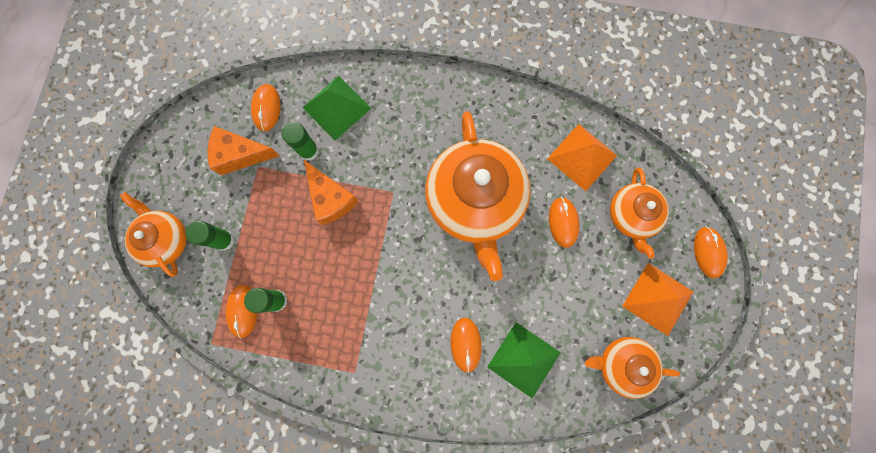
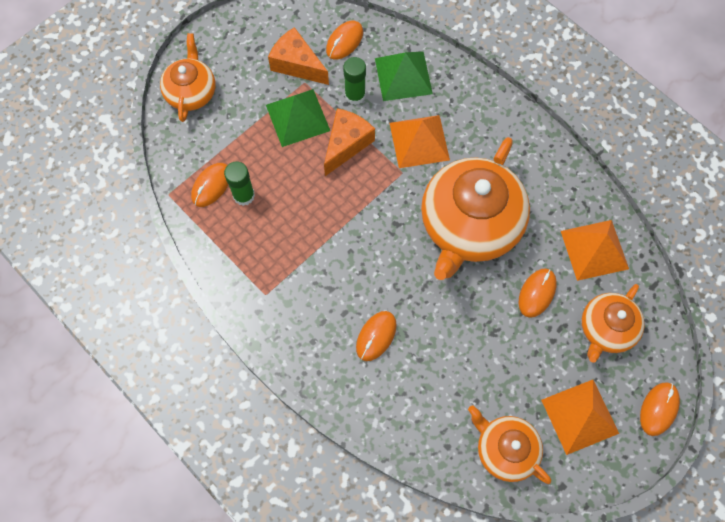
camera: 35 degrees right, 10 degrees down
(224, 240) = (236, 121): green glue stick -> none
(331, 198) = (346, 144): orange cheese -> orange cheese turned 150 degrees counterclockwise
(388, 156) = (419, 141): none -> orange pyramid
(524, 359) = (418, 383): green pyramid -> green pyramid (298, 117)

